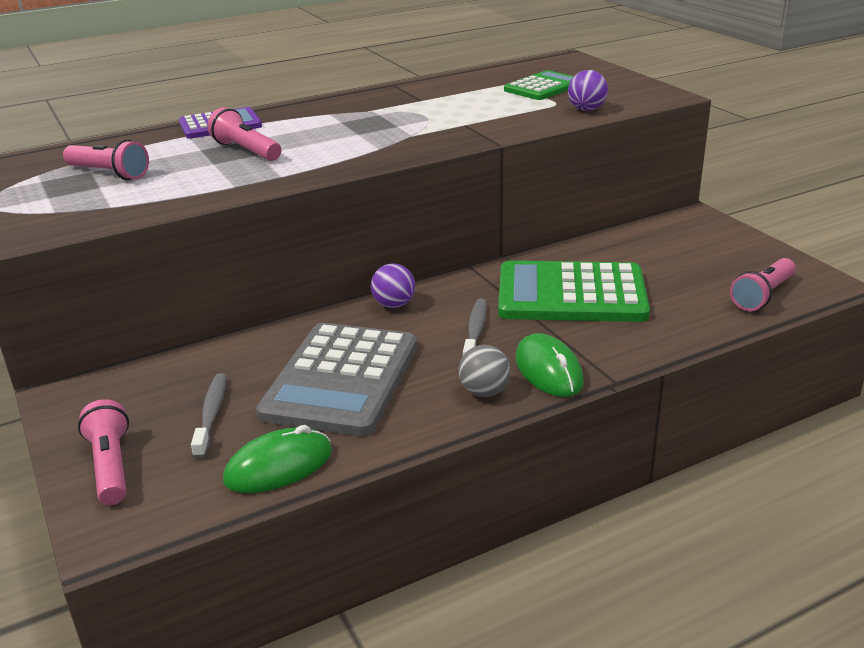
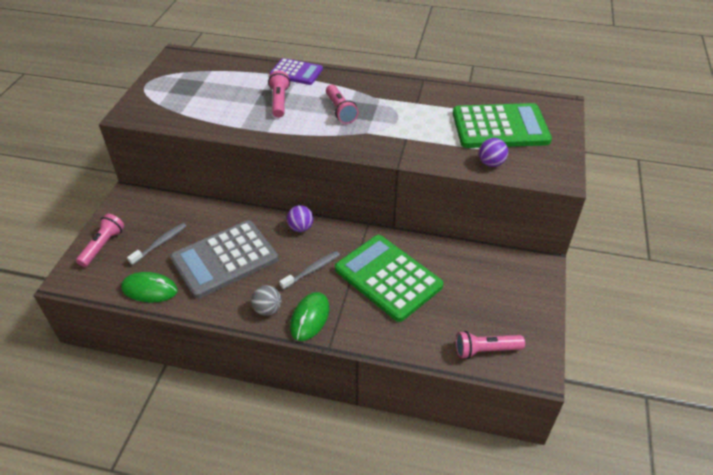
camera: 40 degrees right, 15 degrees up
(109, 173) = (208, 87): pink flashlight -> pink flashlight (340, 110)
(543, 87) = (500, 127): green calculator -> green calculator, size x1.74

